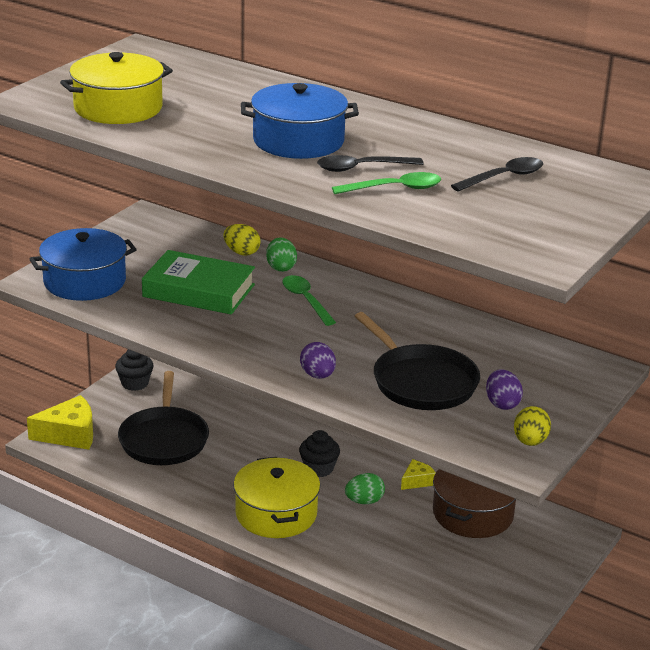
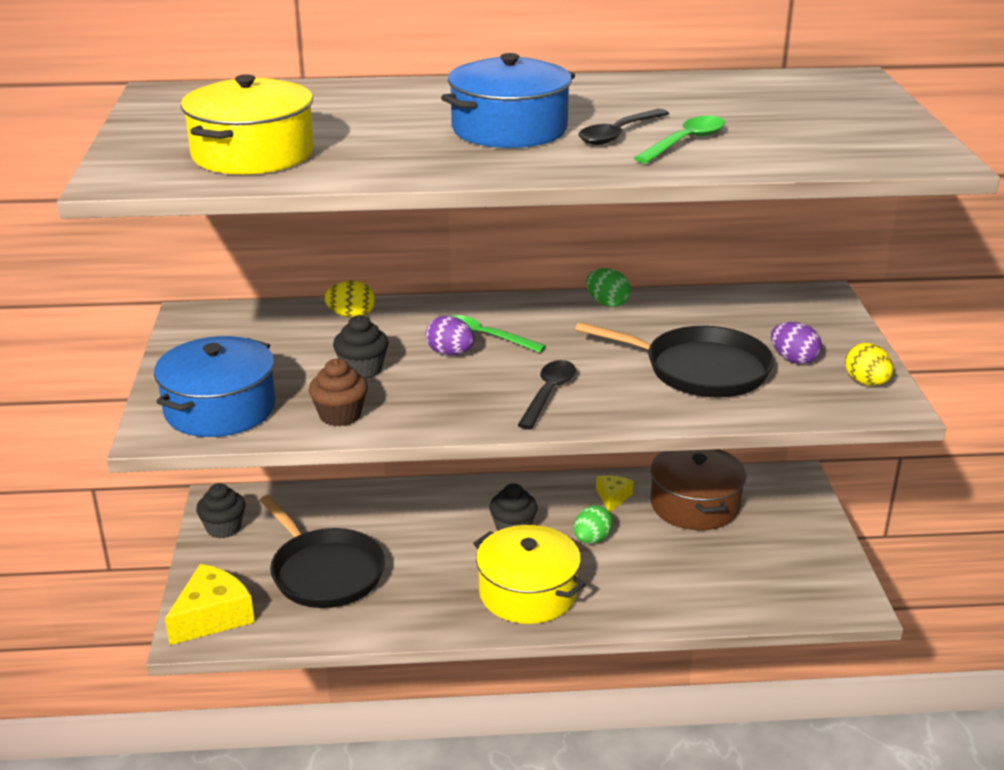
camera: 35 degrees left, 0 degrees up
(146, 314) = (340, 415): none -> brown cupcake
(199, 291) = (362, 369): green book -> black cupcake
(281, 267) = (412, 315): green egg -> green egg (607, 303)
(317, 375) = (603, 403): purple egg -> purple egg (450, 353)
(504, 177) = (753, 105): black spoon -> black spoon (548, 393)

